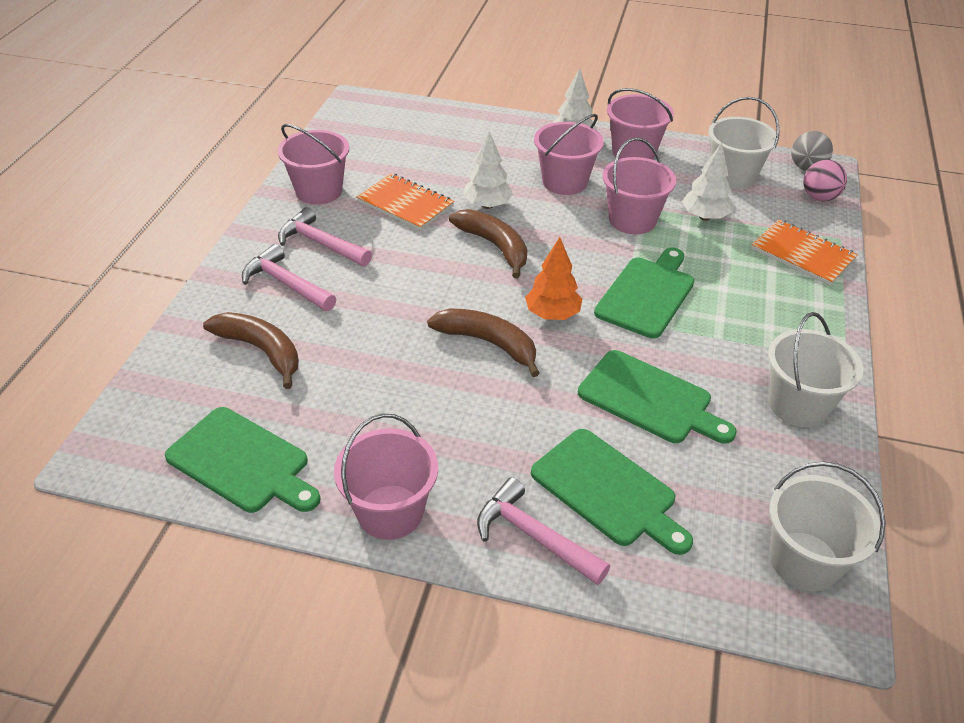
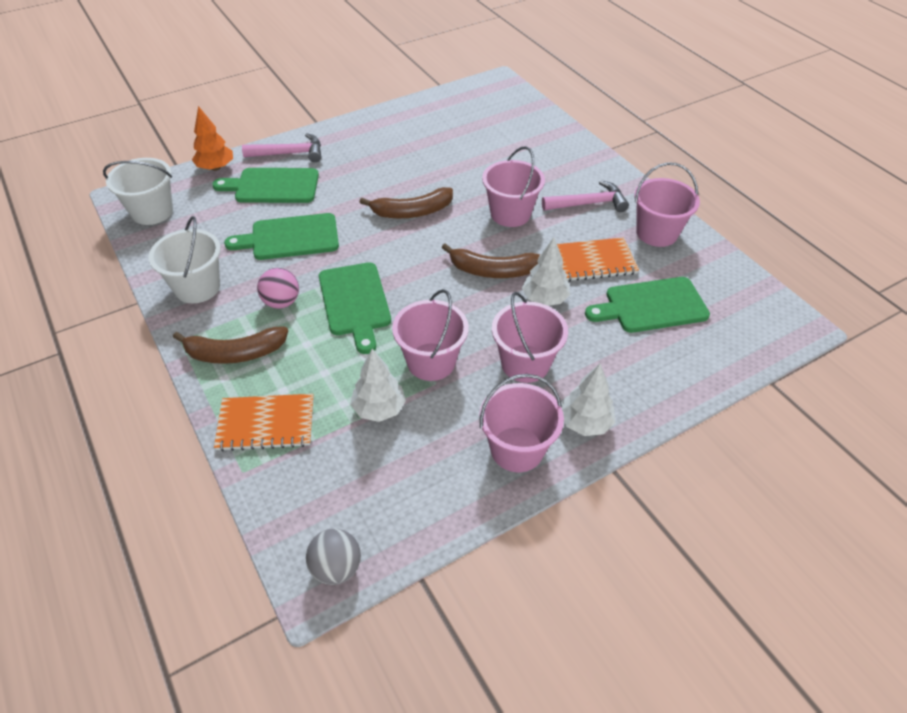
camera: 135 degrees right, 5 degrees up
(242, 462) = (444, 109): green cutting board -> green cutting board (651, 306)
(261, 351) = (513, 142): brown banana -> brown banana (235, 353)
(286, 283) = (562, 174): pink hammer -> none
(390, 512) = (360, 128): pink bucket -> pink bucket (510, 214)
(552, 314) = (398, 250): orange tree -> orange tree (216, 168)
(733, 176) = (399, 488): white bucket -> none
(819, 197) = (294, 521): pink ball -> pink ball (281, 302)

